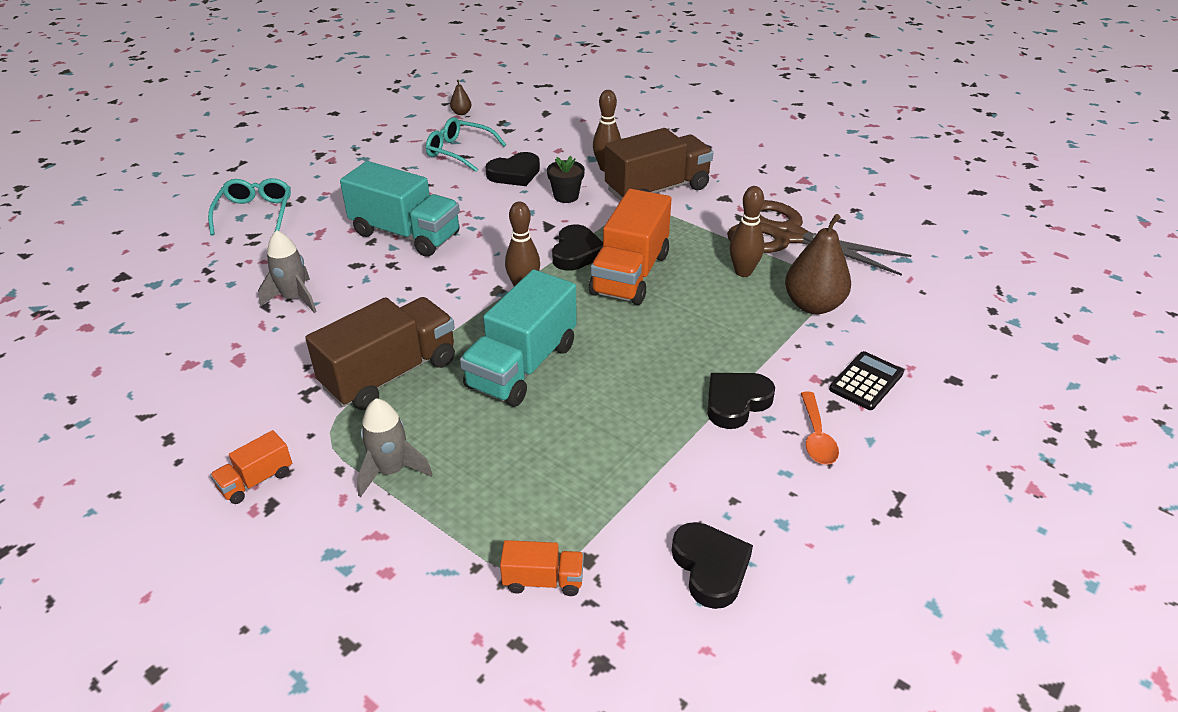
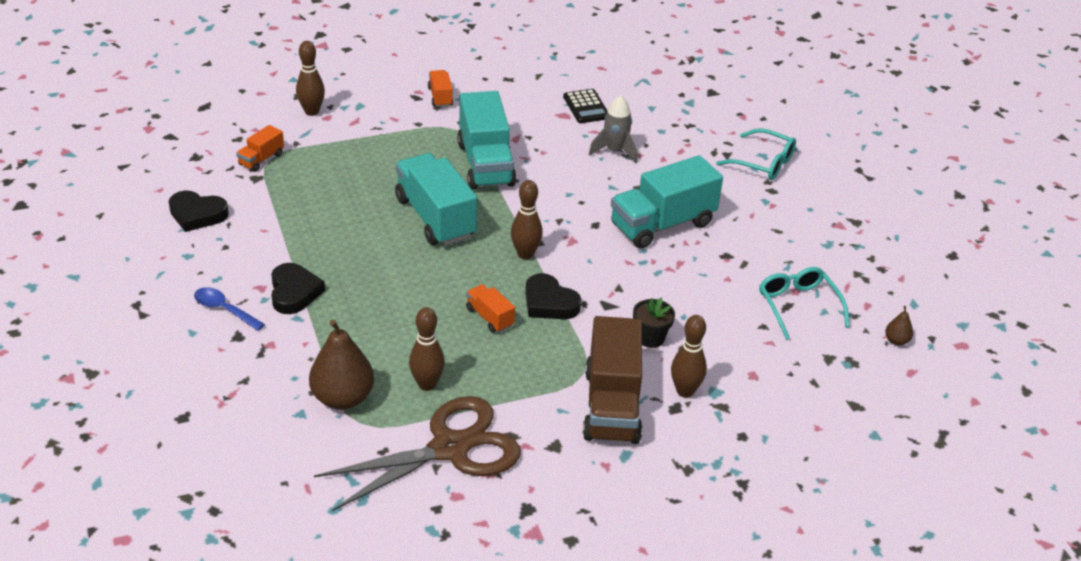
camera: 120 degrees right, 0 degrees up
(383, 599) = (311, 111): none -> brown bowling pin
(390, 374) = (485, 164): brown truck -> turquoise truck
(391, 471) = (396, 139): grey rocket -> none
(460, 152) = (798, 306): turquoise glasses -> turquoise glasses turned 75 degrees counterclockwise
(514, 174) = (722, 324): black heart -> none
(630, 274) = (490, 317): orange truck -> orange truck, size x0.47
(816, 437) = (224, 309): orange spoon -> blue spoon
(866, 381) = (237, 368): black calculator -> black calculator (586, 107)

